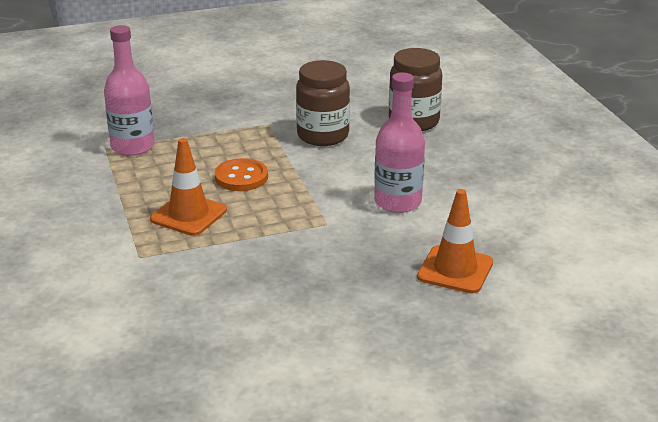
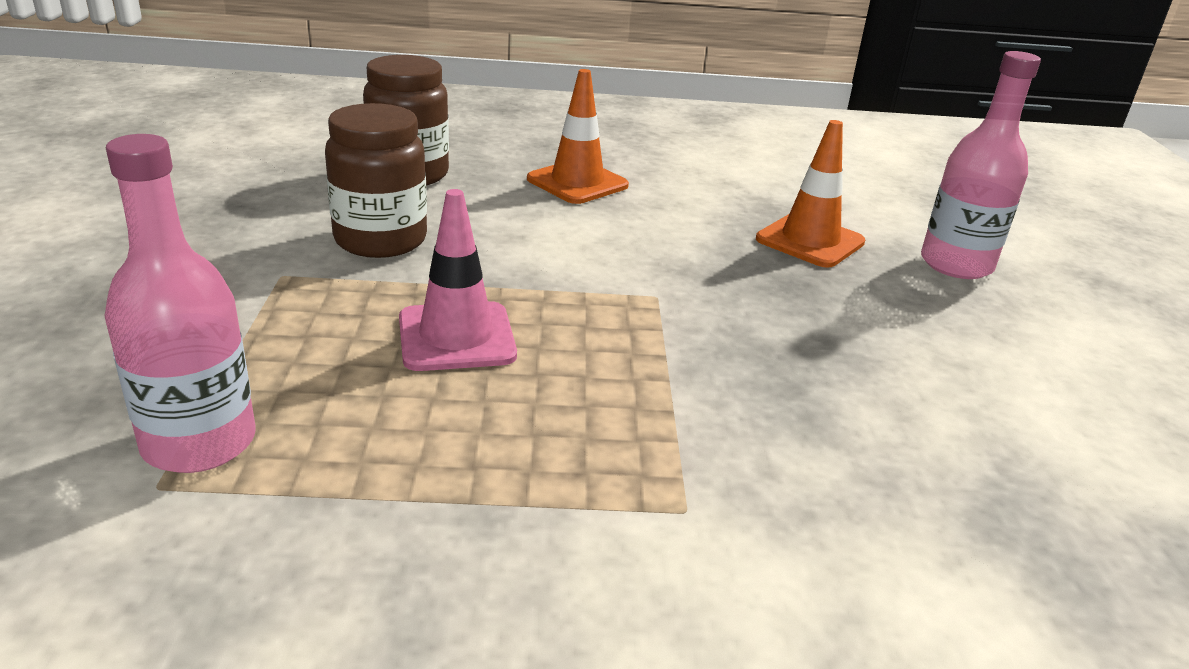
camera: 75 degrees left, 0 degrees up
(188, 215) = (556, 419): orange traffic cone -> orange traffic cone (577, 182)
(241, 177) = (456, 337): orange button -> pink traffic cone
(397, 202) = (626, 235): pink bottle -> pink bottle (956, 264)

